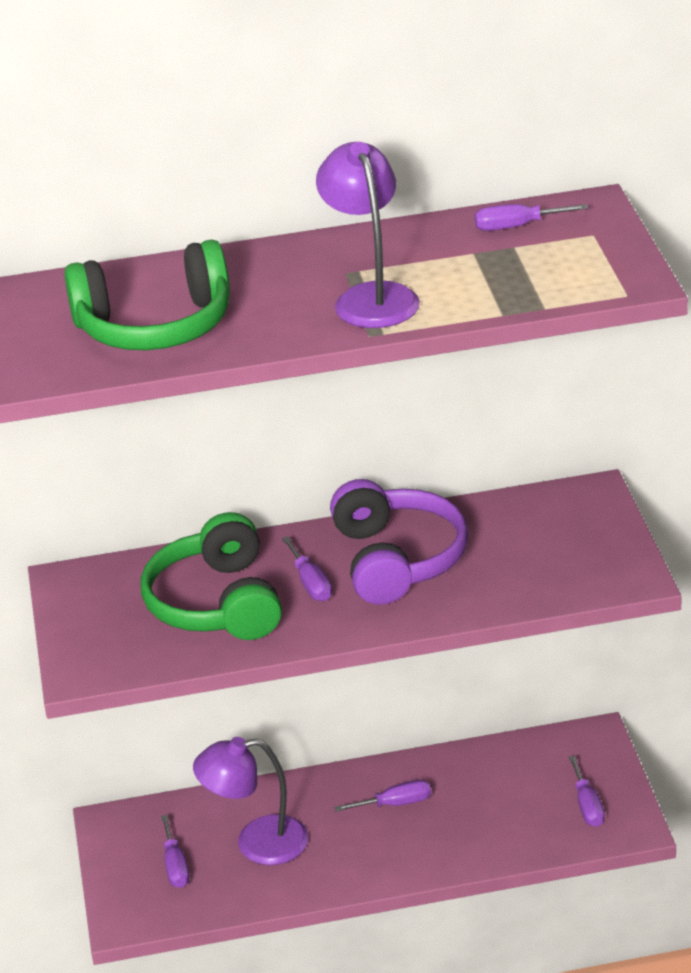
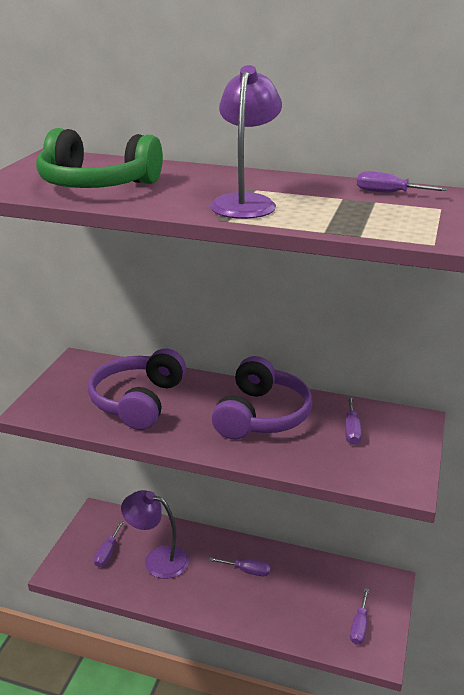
camera: 25 degrees right, 5 degrees down
(216, 603) = (138, 401): green headphones -> purple headphones
(310, 583) = (199, 410): purple screwdriver -> purple screwdriver (352, 430)

